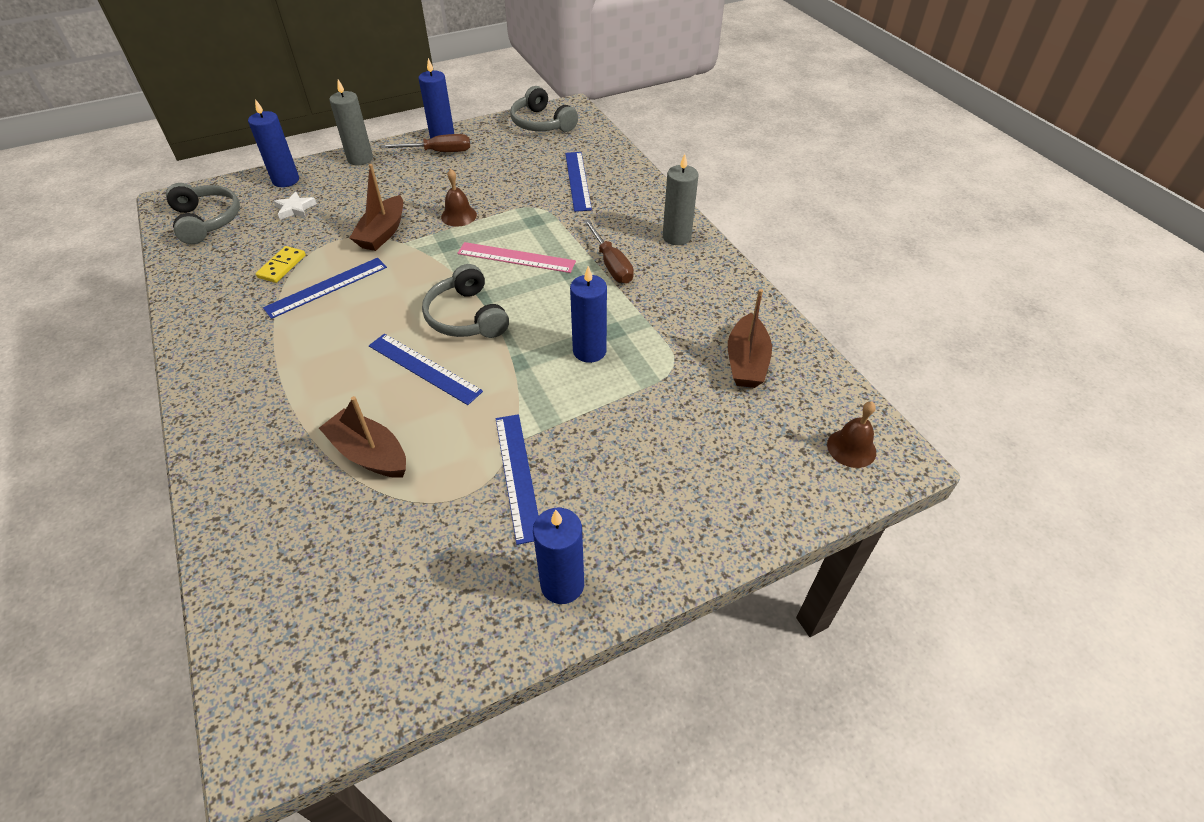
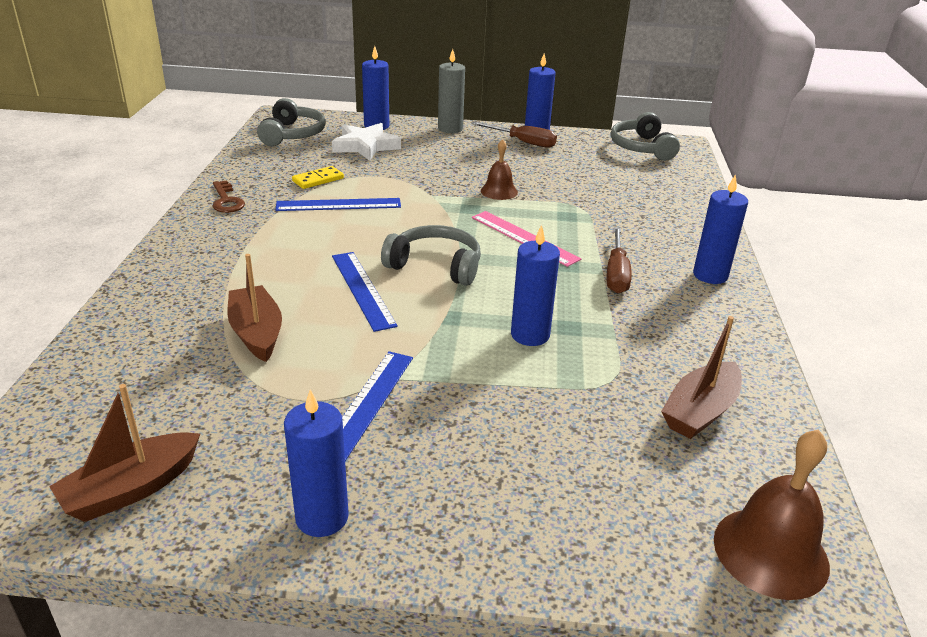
camera: 30 degrees right, 15 degrees down
(210, 327) = (226, 201): none -> brown key
(295, 209) = (365, 146): white star -> white star, size x1.76
(382, 233) = (420, 183): brown boat -> brown boat (131, 489)
(466, 317) = (436, 265): grey headphones -> grey headphones turned 105 degrees clockwise
(577, 180) = (640, 199): blue ruler -> none
(676, 237) = (710, 275): grey candle -> blue candle
(851, 448) = (770, 552): brown bell -> brown bell, size x1.64

